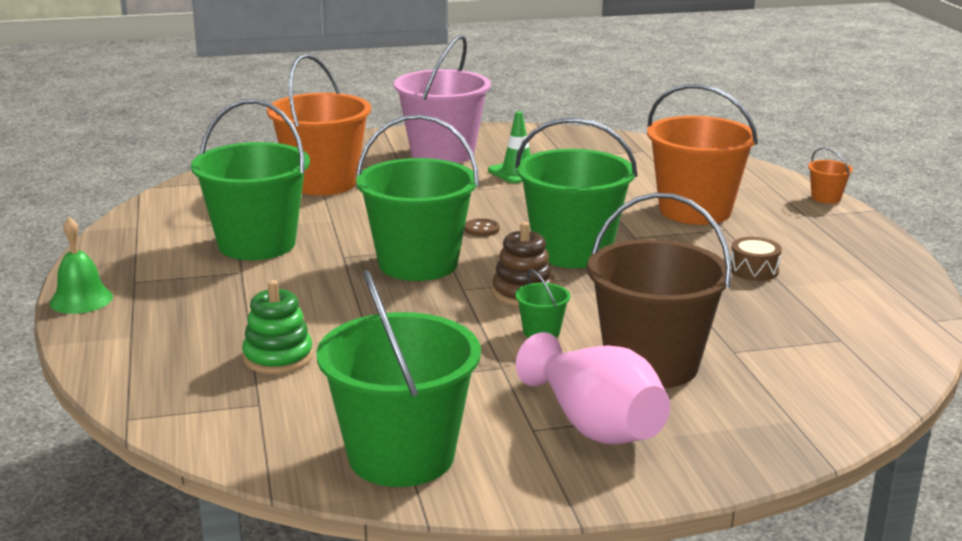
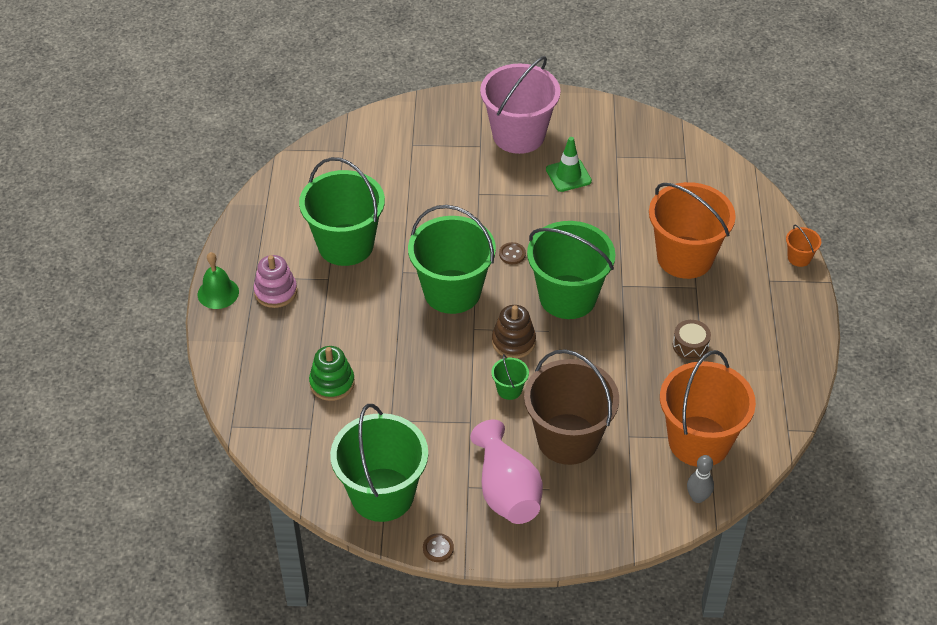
camera: 15 degrees right, 25 degrees up
(168, 289) = (275, 292): none -> pink stacking toy
(323, 183) = (413, 165): orange bucket -> orange bucket (699, 441)
(521, 502) = (438, 548): none -> brown button
(872, 393) = (698, 497): none -> grey bowling pin

